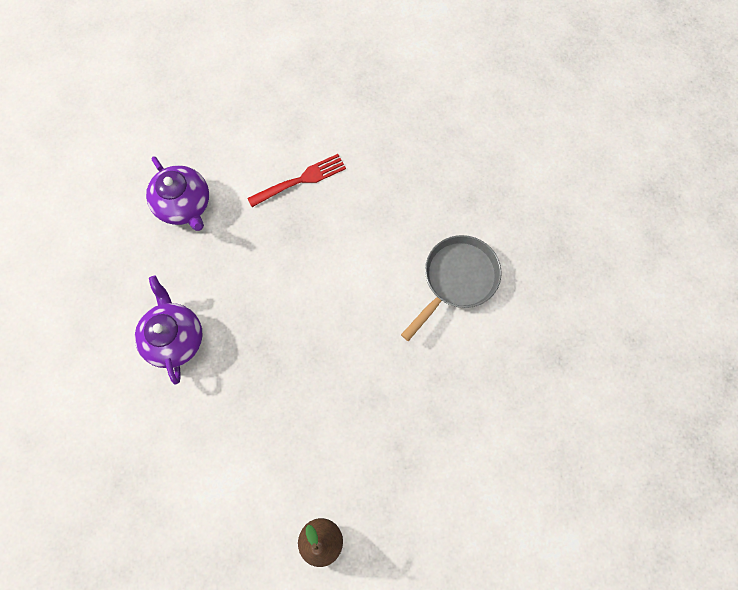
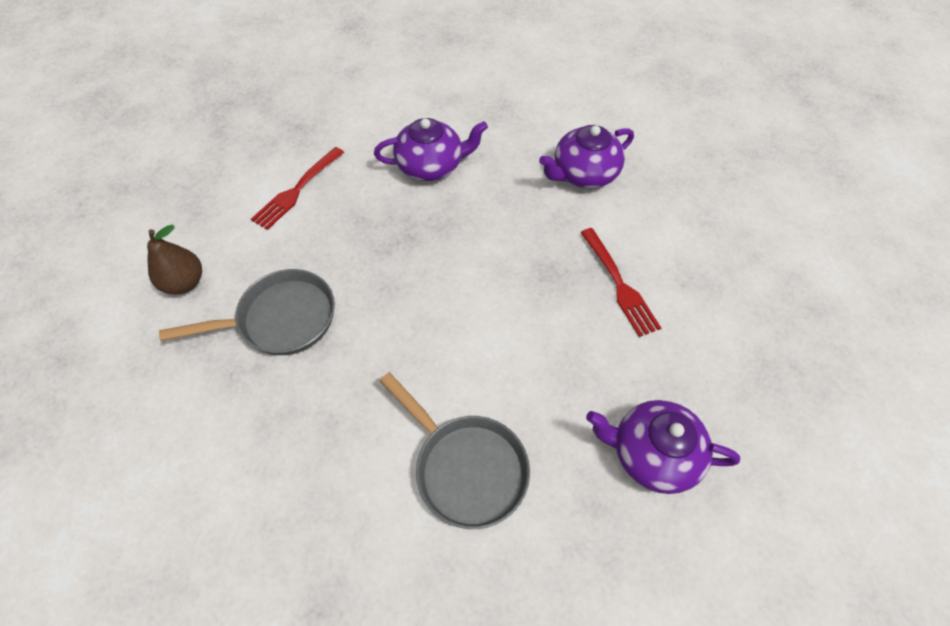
camera: 95 degrees right, 15 degrees down
(207, 461) = (297, 189): none -> red fork
(352, 439) = (281, 319): none -> grey pan
(432, 165) = (652, 454): none -> purple teapot

